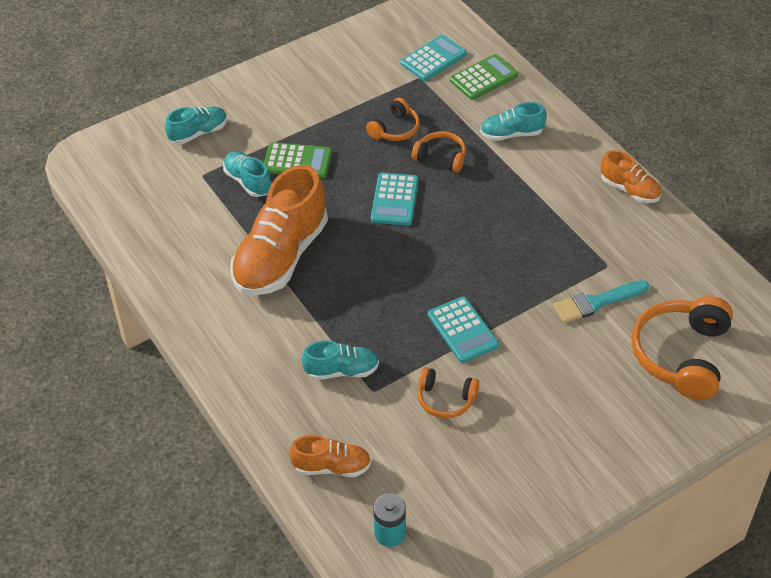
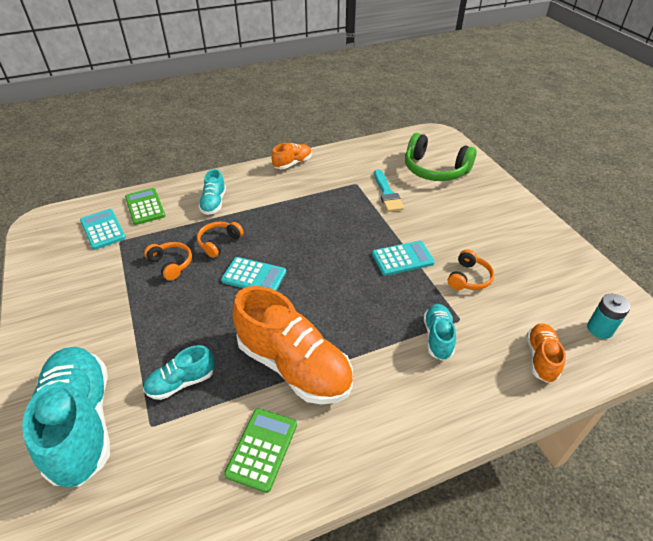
camera: 80 degrees left, 5 degrees down
(198, 133) = (81, 423): turquoise shoe -> turquoise shoe, size x1.99
(297, 161) = (174, 337): green calculator -> green calculator (262, 449)
(681, 355) = (435, 170): orange headphones -> green headphones

